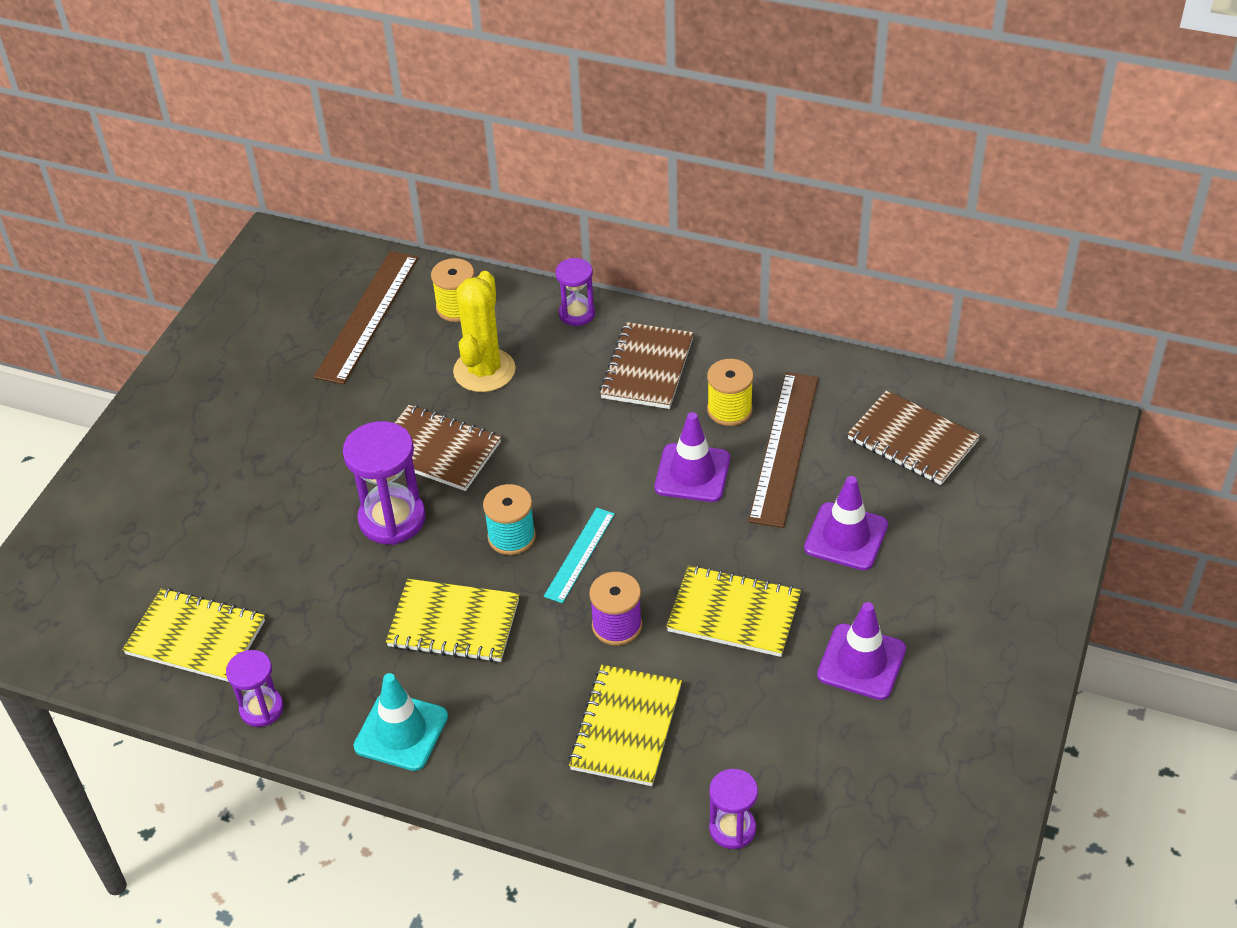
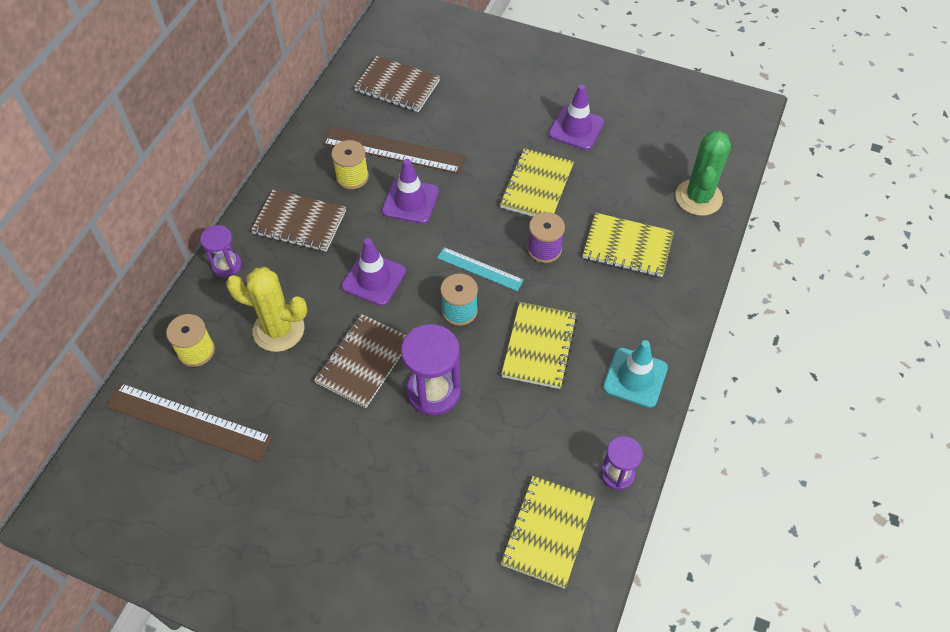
camera: 90 degrees left, 10 degrees up
(732, 829) = (698, 197): purple hourglass -> green cactus
(846, 537) = (476, 126): purple traffic cone -> purple traffic cone (374, 279)
(912, 440) = (397, 86): brown notebook -> brown notebook turned 75 degrees clockwise

